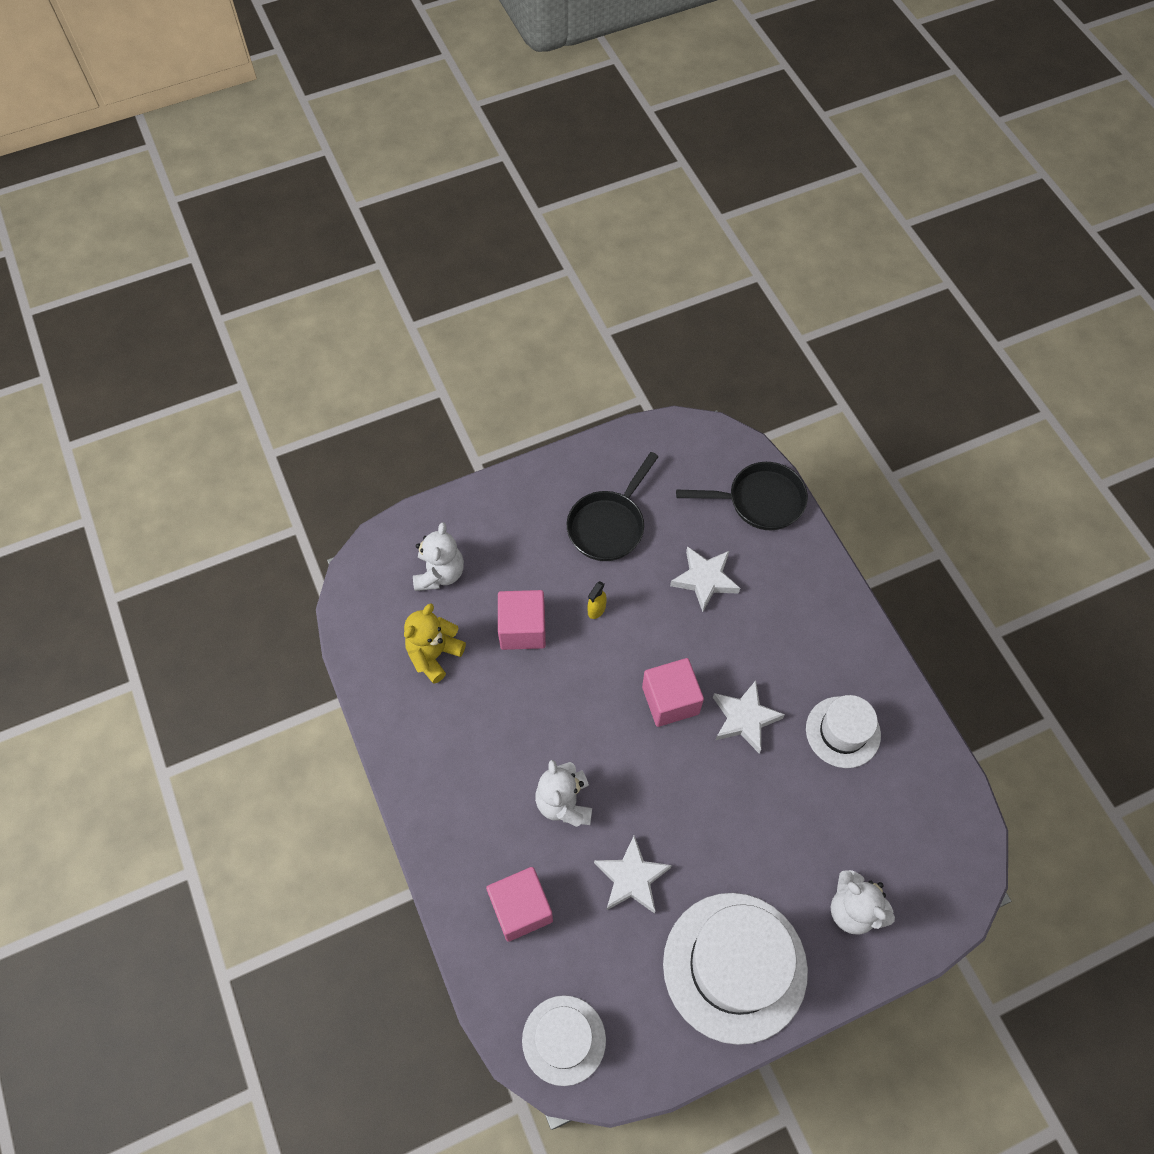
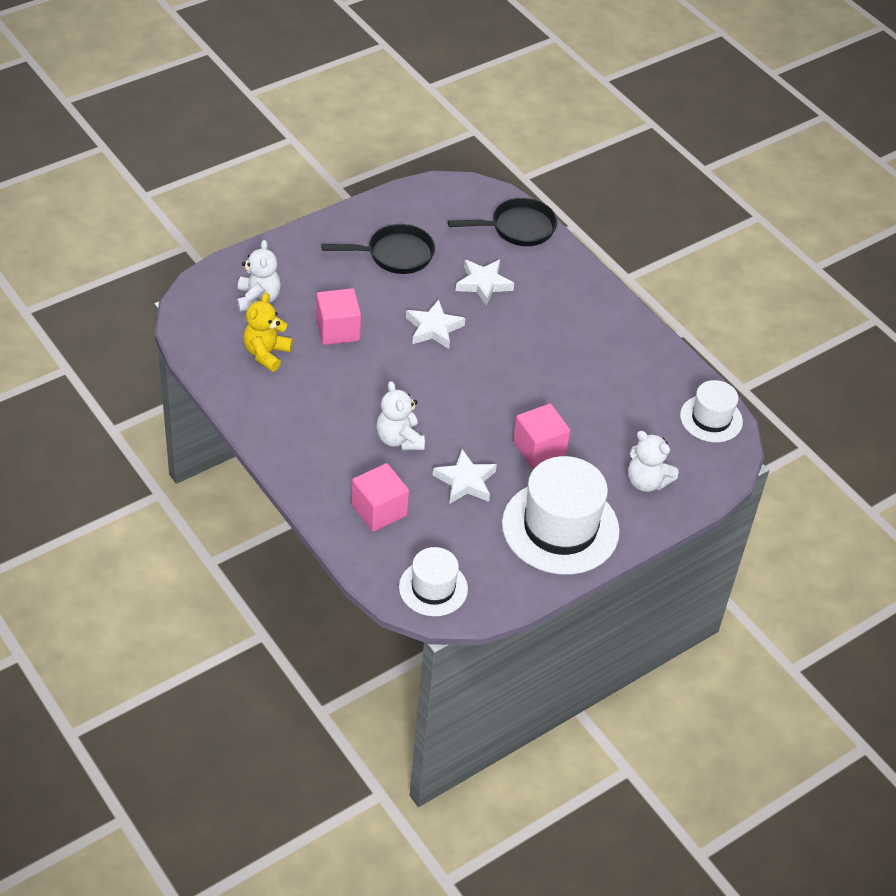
camera: 15 degrees left, 15 degrees down
(596, 609) = (397, 312): yellow spray bottle -> none
(609, 525) = (395, 255): black pan -> black pan turned 120 degrees counterclockwise
(670, 700) = (472, 365): pink cube -> pink cube (539, 448)
(744, 718) = (535, 371): white star -> white star (433, 328)
(843, 732) = (616, 372): white hat -> white hat (711, 418)

